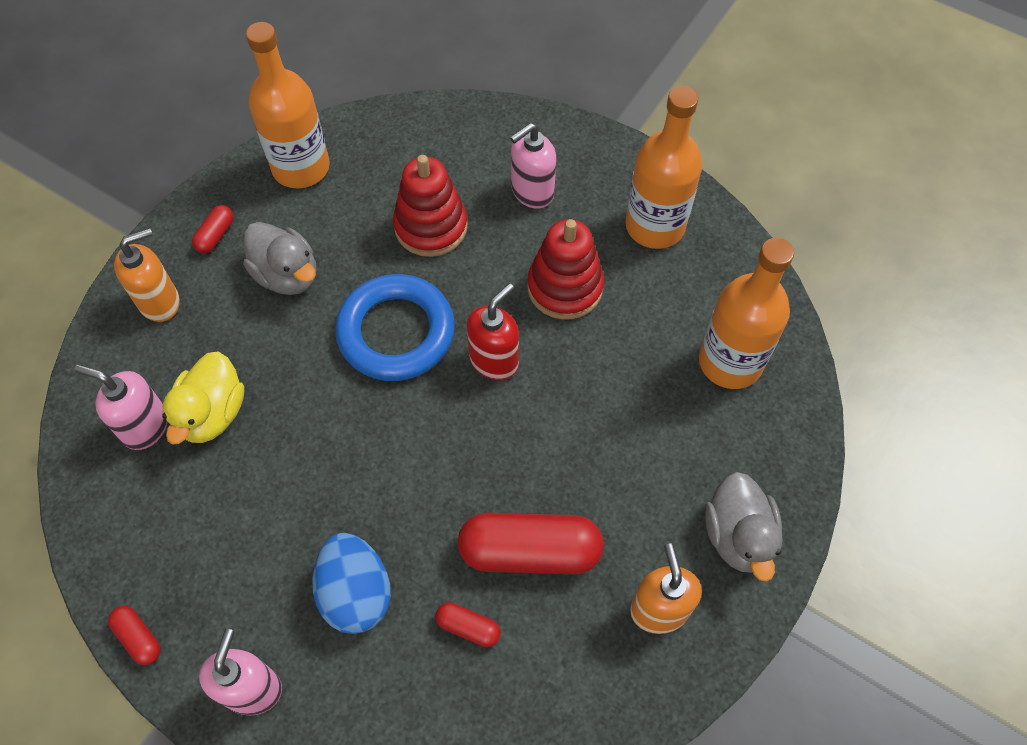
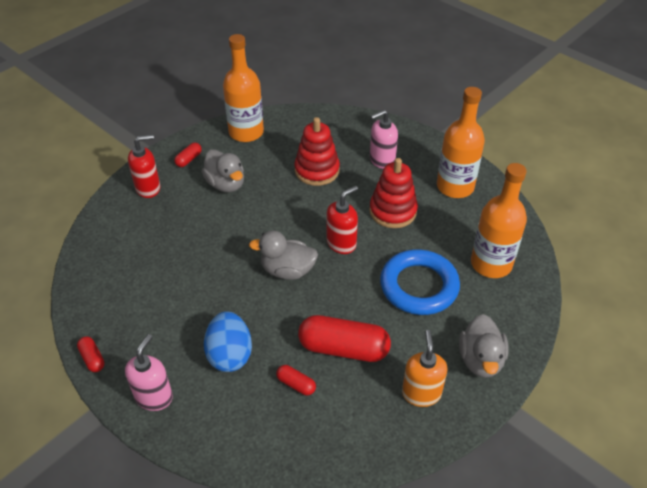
camera: 10 degrees right, 15 degrees down
(145, 426) = (124, 249): pink soap dispenser -> none
(160, 302) = (148, 188): orange soap dispenser -> red soap dispenser
(212, 414) = (165, 248): yellow duck -> none
(396, 332) = (284, 221): blue ring -> blue ring (419, 286)
(418, 424) = (287, 270): none -> grey duck

